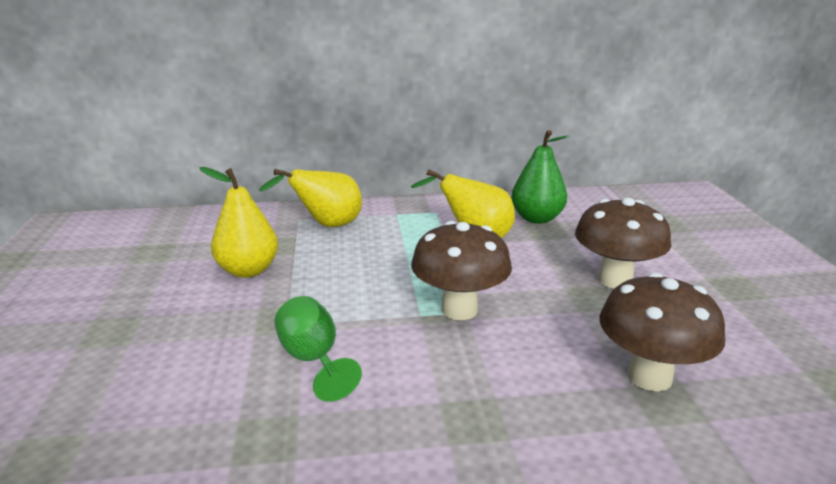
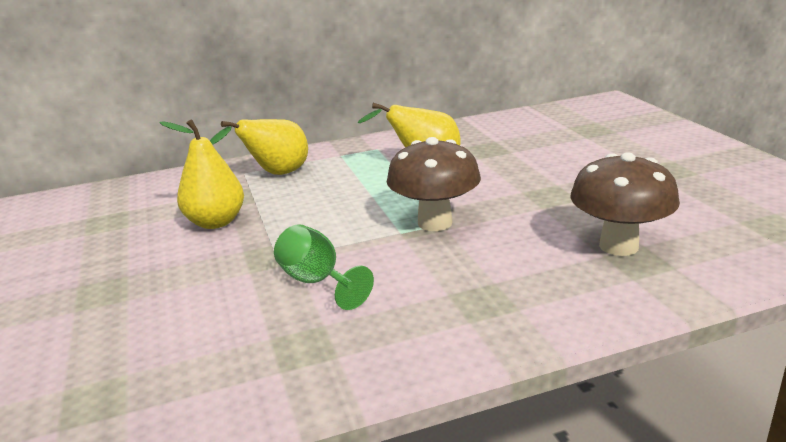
camera: 10 degrees left, 0 degrees up
(537, 218) = (475, 141): green pear -> none
(615, 280) = (564, 179): brown mushroom -> none

